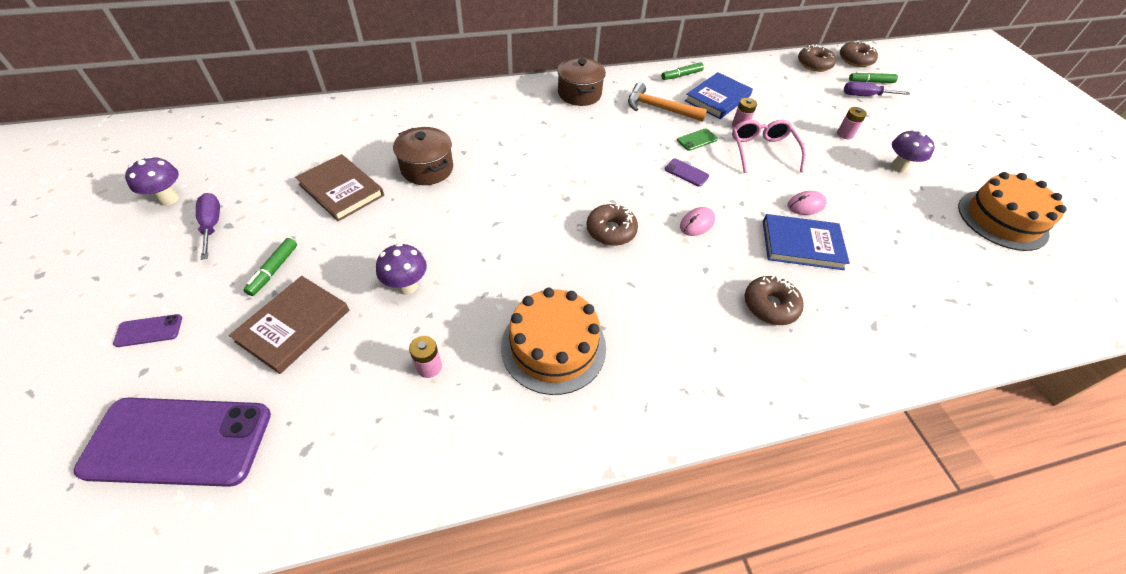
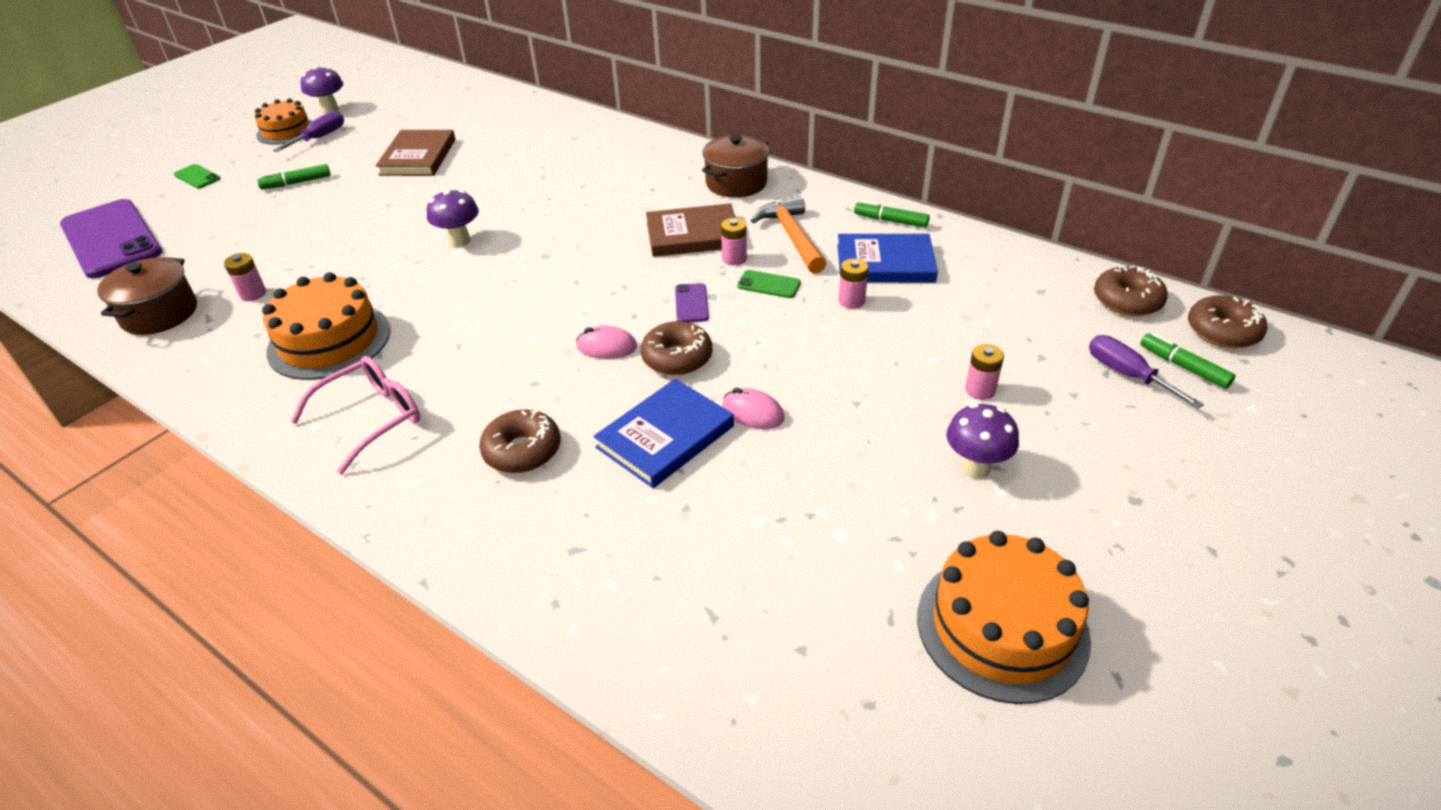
camera: 55 degrees right, 10 degrees down
(149, 330) = (197, 177): purple phone -> green phone
(160, 239) = (286, 131): none -> orange cake
(293, 325) = (247, 220): brown book -> brown book (693, 235)
(407, 286) = (334, 240): purple mushroom -> purple mushroom (459, 241)
(427, 169) = (494, 174): brown pot -> brown pot (160, 314)
(611, 231) = (526, 300): brown donut -> brown donut (677, 358)
(658, 136) = (734, 258): none -> pink battery
(762, 151) = (822, 337): pink glasses -> pink glasses (372, 418)
(802, 245) = (665, 436): blue book -> blue book turned 75 degrees clockwise

